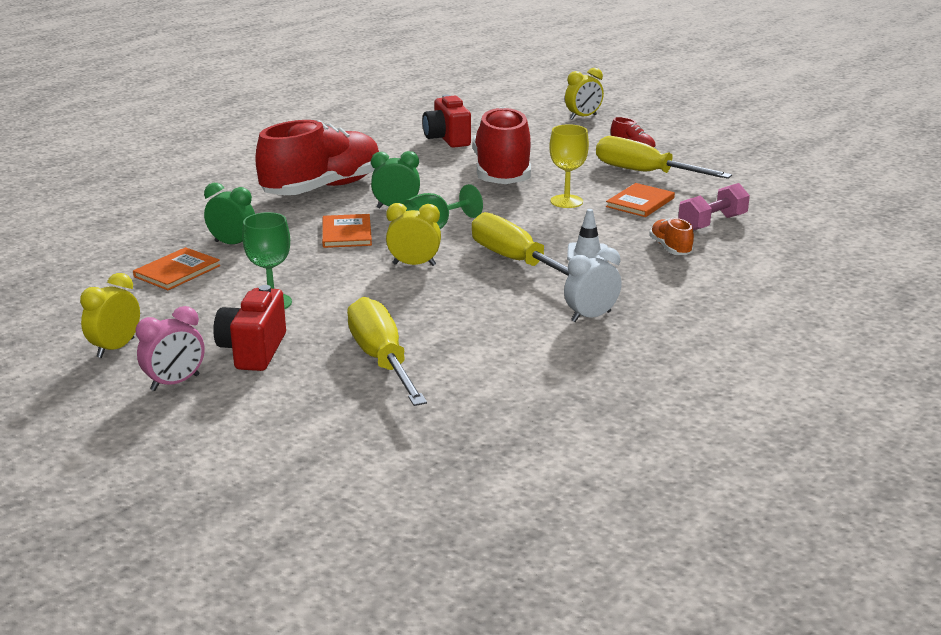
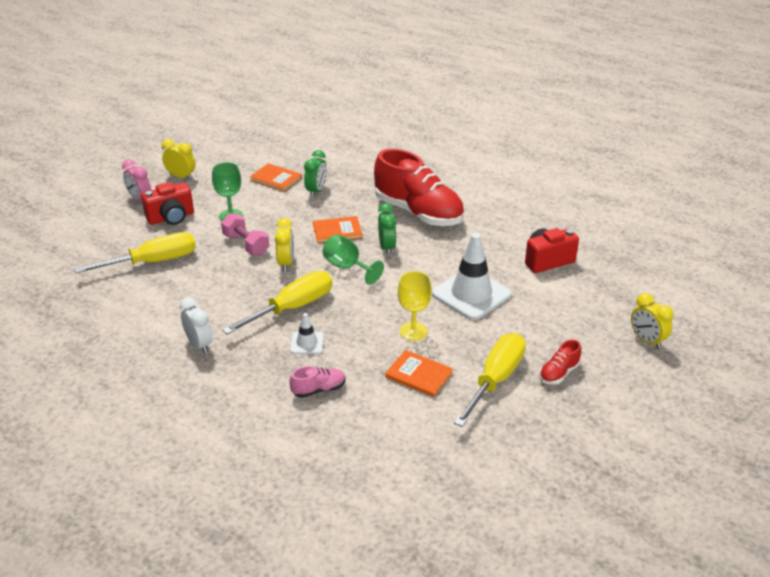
camera: 85 degrees right, 10 degrees up
(253, 351) = (171, 218): red camera -> red camera turned 150 degrees clockwise
(502, 173) = (471, 294): red shoe -> white traffic cone
(670, 248) = (319, 389): orange shoe -> pink shoe
(712, 223) = (376, 419): pink dumbbell -> pink dumbbell (246, 244)

